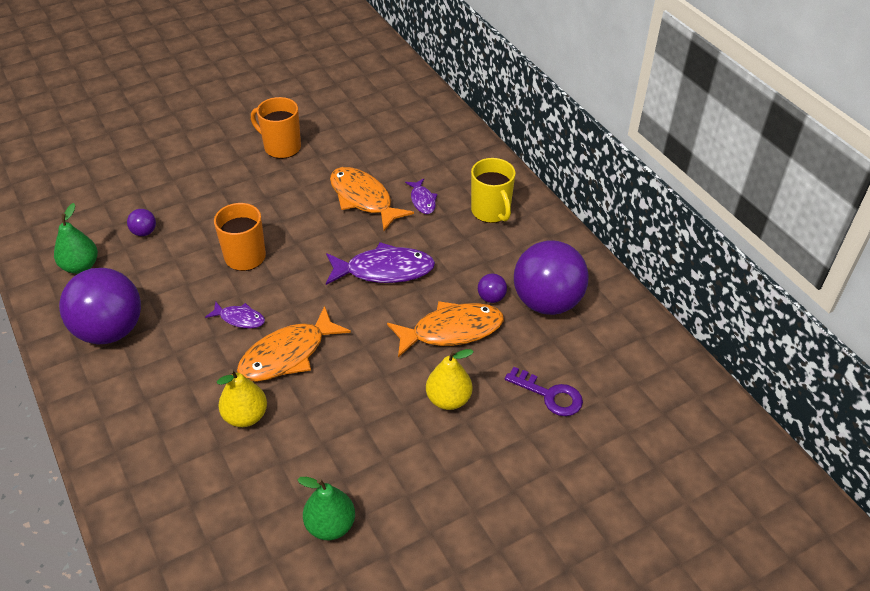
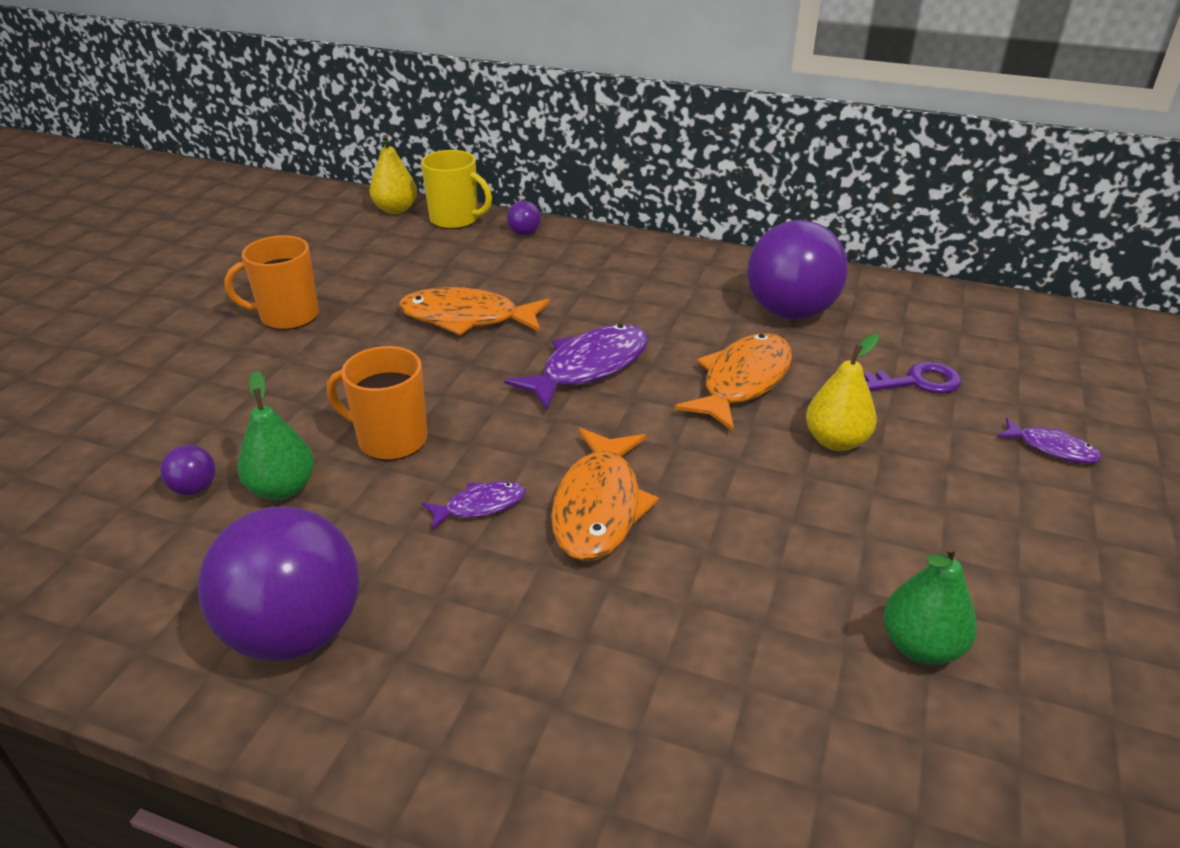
camera: 40 degrees left, 10 degrees down
(81, 266) = (130, 583): green pear -> green pear (282, 489)
(245, 416) = (645, 604): yellow pear -> yellow pear (395, 210)
(422, 200) = (537, 291): purple fish -> purple fish (1051, 448)
(491, 211) = (623, 269): yellow mug -> yellow mug (456, 220)
(491, 298) = (735, 335): purple ball -> purple ball (524, 233)

